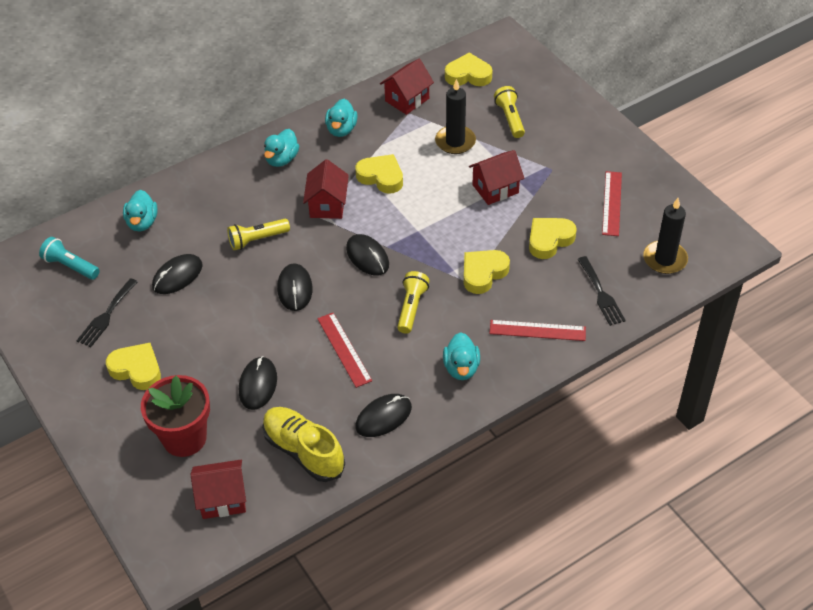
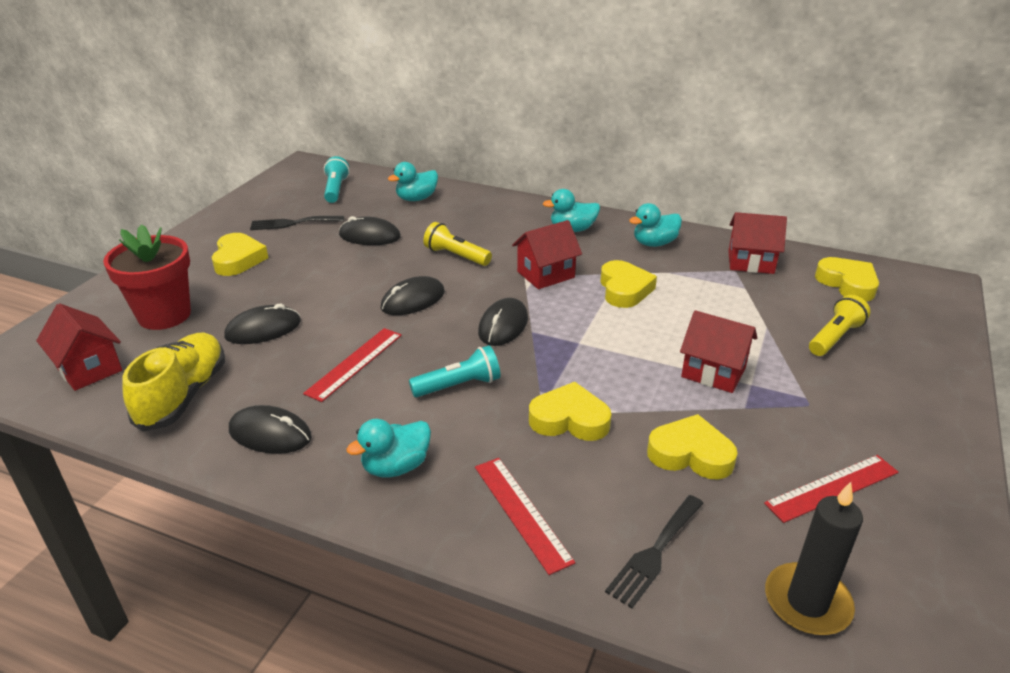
camera: 55 degrees right, 15 degrees down
(411, 308) = (459, 385): yellow flashlight -> turquoise flashlight
(455, 142) = (741, 314): black candle -> none

